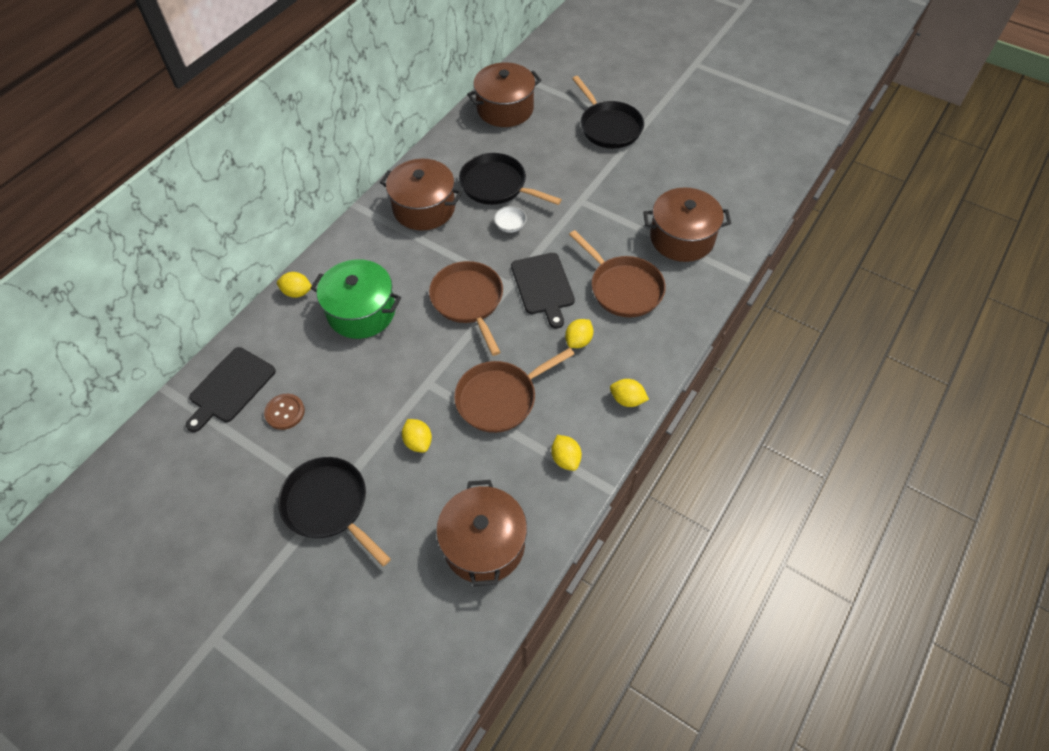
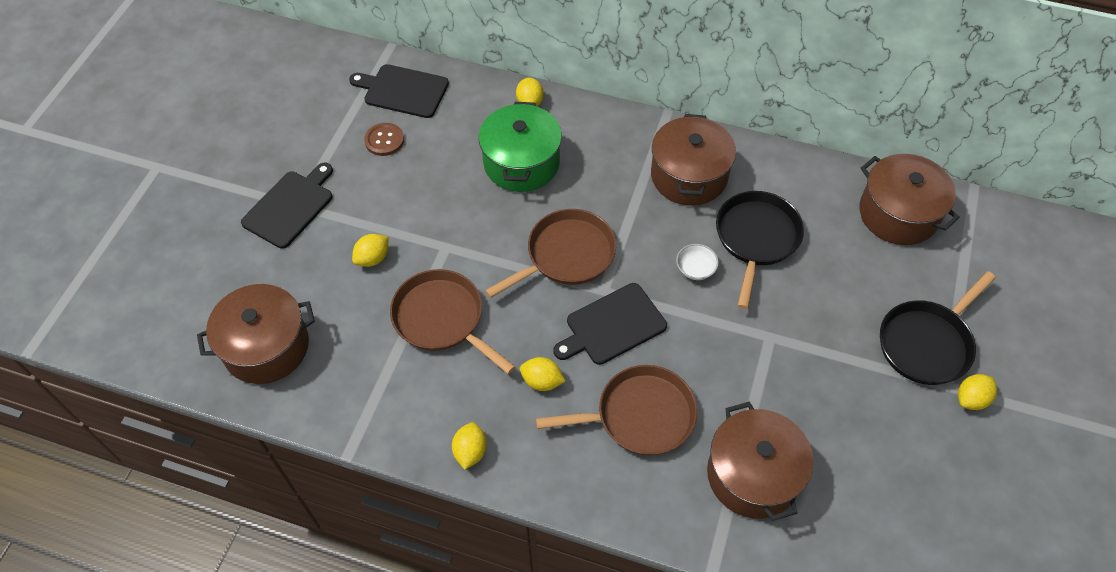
camera: 75 degrees right, 0 degrees up
(329, 505) = (290, 207): black pan -> black cutting board
(565, 459) = (378, 401): yellow lemon -> yellow lemon (971, 399)
(623, 288) = (639, 416): brown pan -> brown pan turned 135 degrees counterclockwise

